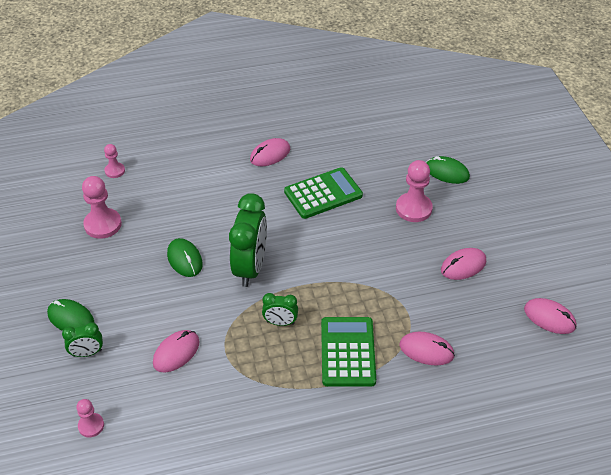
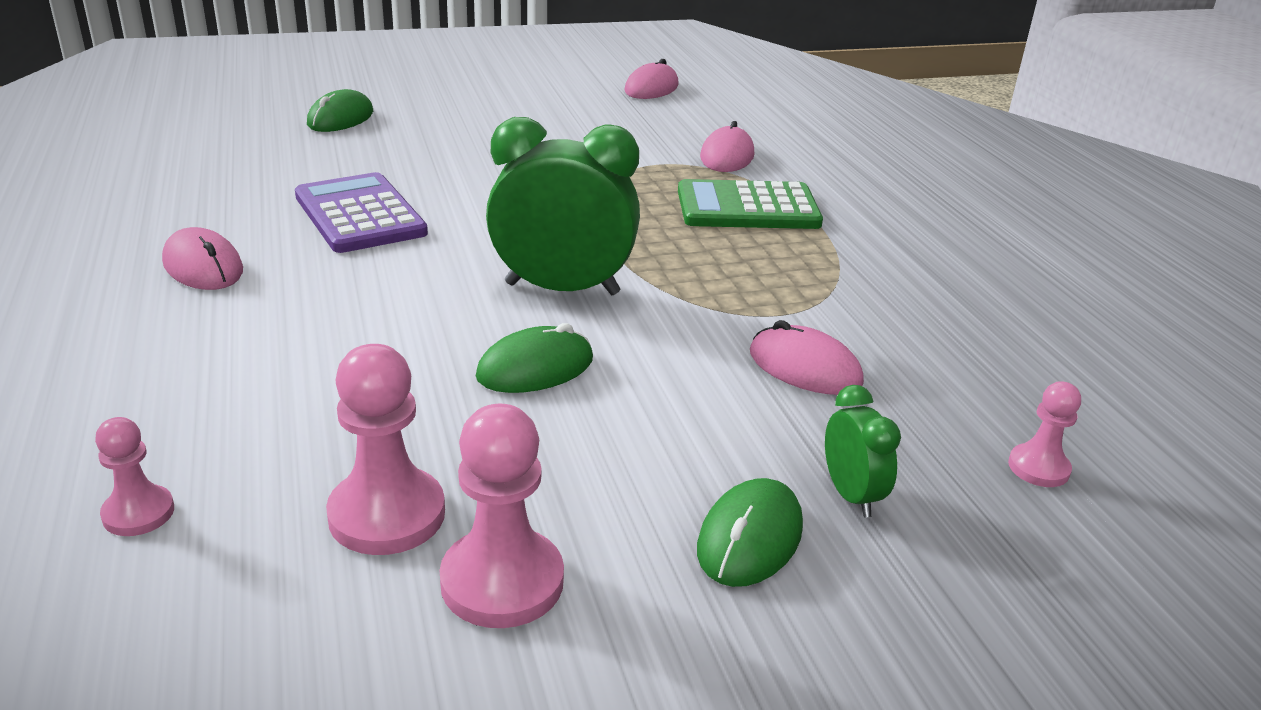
camera: 95 degrees left, 15 degrees down
(280, 322) = (699, 260): green clock -> none
(323, 194) = (359, 215): green calculator -> purple calculator
(413, 209) = (424, 146): pink pawn -> pink pawn (502, 581)
(463, 266) = (558, 124): pink mouse -> none

